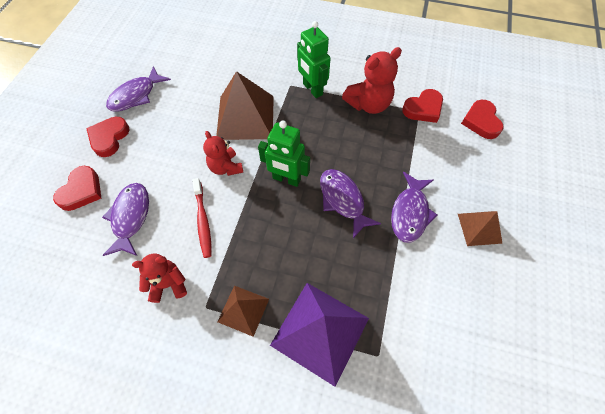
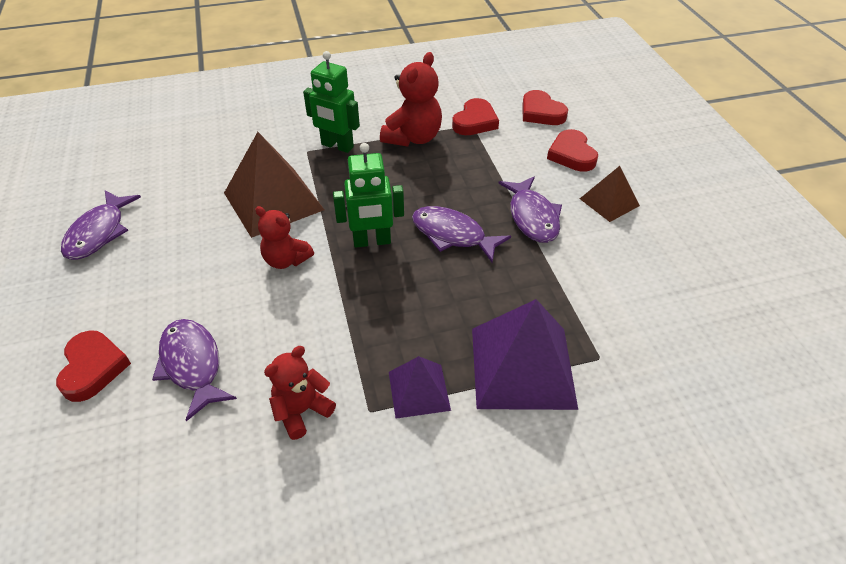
camera: 30 degrees left, 15 degrees down
(109, 138) = (92, 293): red heart -> red heart (572, 155)
(203, 220) = (297, 325): red toothbrush -> none
(243, 310) = (419, 391): brown pyramid -> purple pyramid

